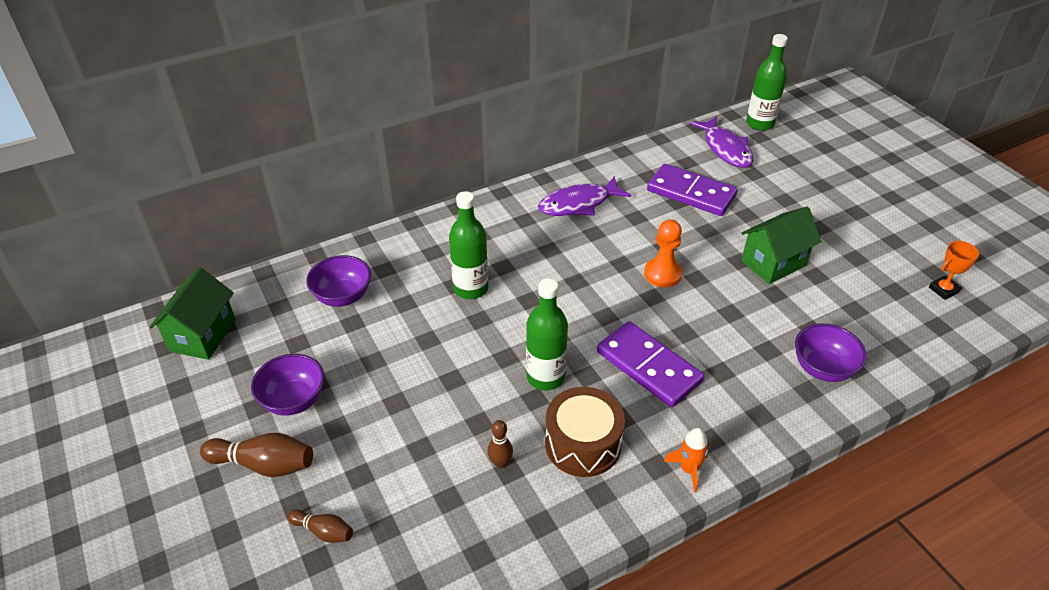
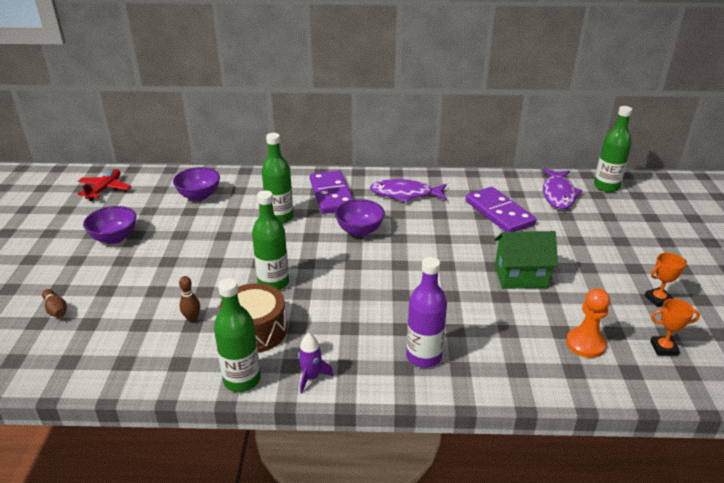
camera: 30 degrees right, 10 degrees down
(203, 335) = (105, 189): green house -> red plane
(264, 464) = (64, 263): brown bowling pin -> none
(625, 508) = (242, 380): none -> green bottle
(649, 366) = (351, 304): purple domino -> purple domino (331, 194)
(662, 274) = (422, 254): orange pawn -> orange pawn (585, 344)
(688, 469) = (311, 377): orange rocket -> purple rocket
(767, 394) = (423, 356): none -> purple bottle
(822, 368) = (488, 359): purple bowl -> purple bowl (359, 231)
(900, 239) = (658, 299): none -> orange trophy

